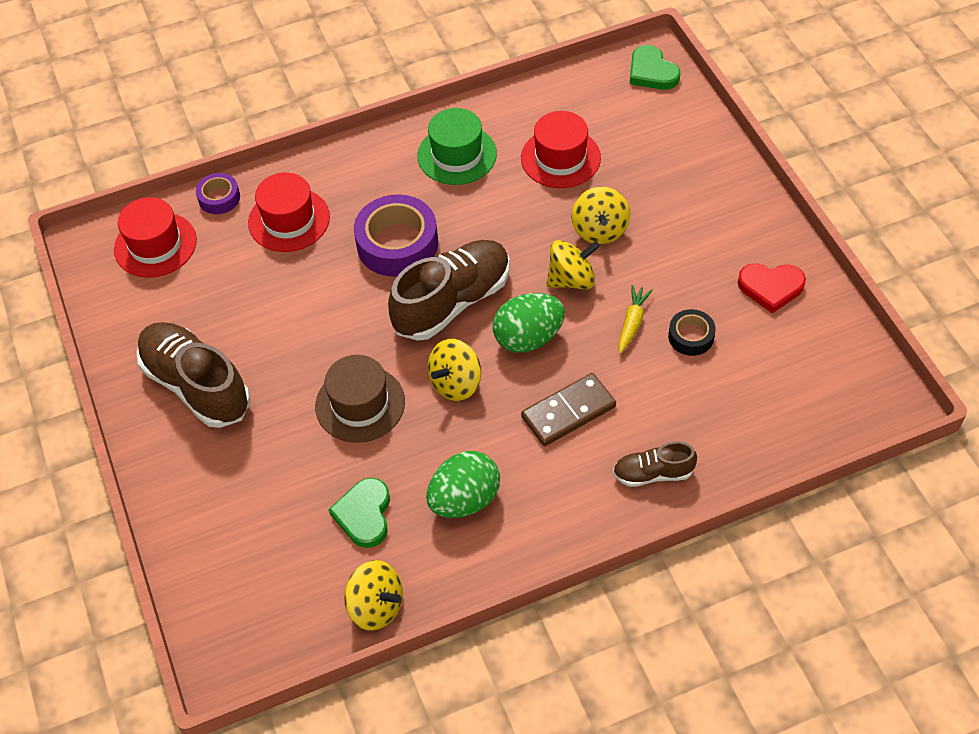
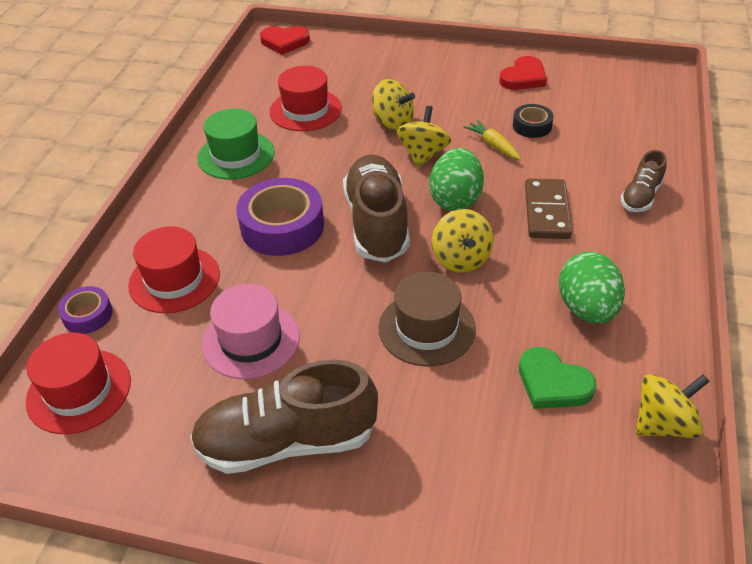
camera: 55 degrees left, 10 degrees down
(267, 305) = (251, 340): none -> pink hat
(652, 72) = (284, 42): green heart -> red heart

